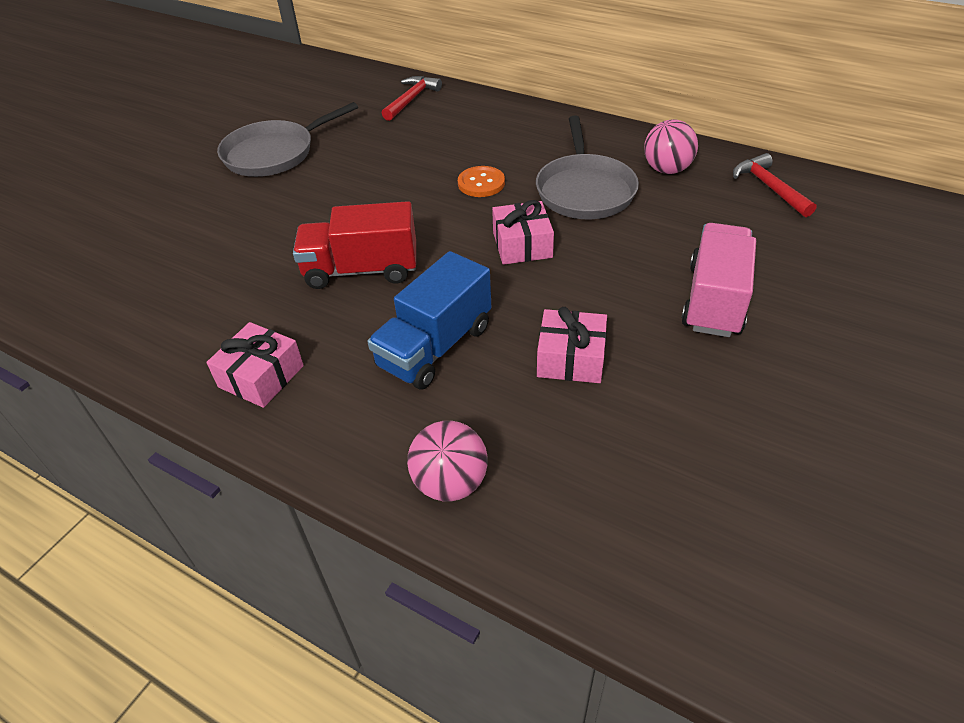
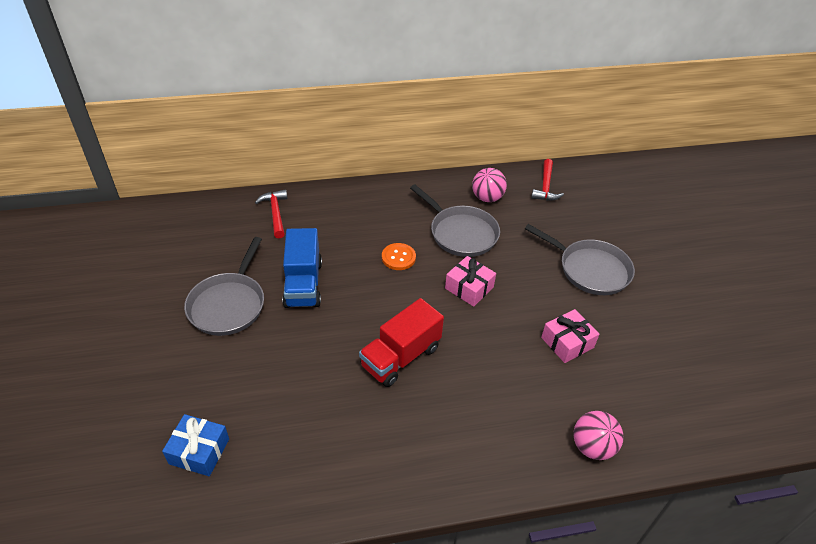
camera: 45 degrees left, 0 degrees up
(104, 249) = (199, 451): none -> blue gift
(261, 376) = (430, 461): pink gift -> none
(435, 347) = (498, 379): blue truck -> blue truck (303, 284)
(714, 300) = (590, 269): pink truck -> grey pan
(769, 187) = (545, 186): red hammer -> red hammer turned 105 degrees counterclockwise

